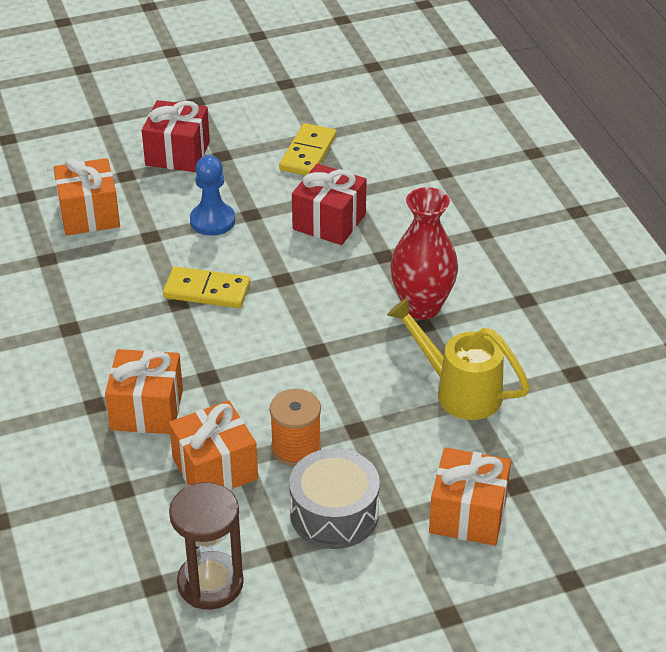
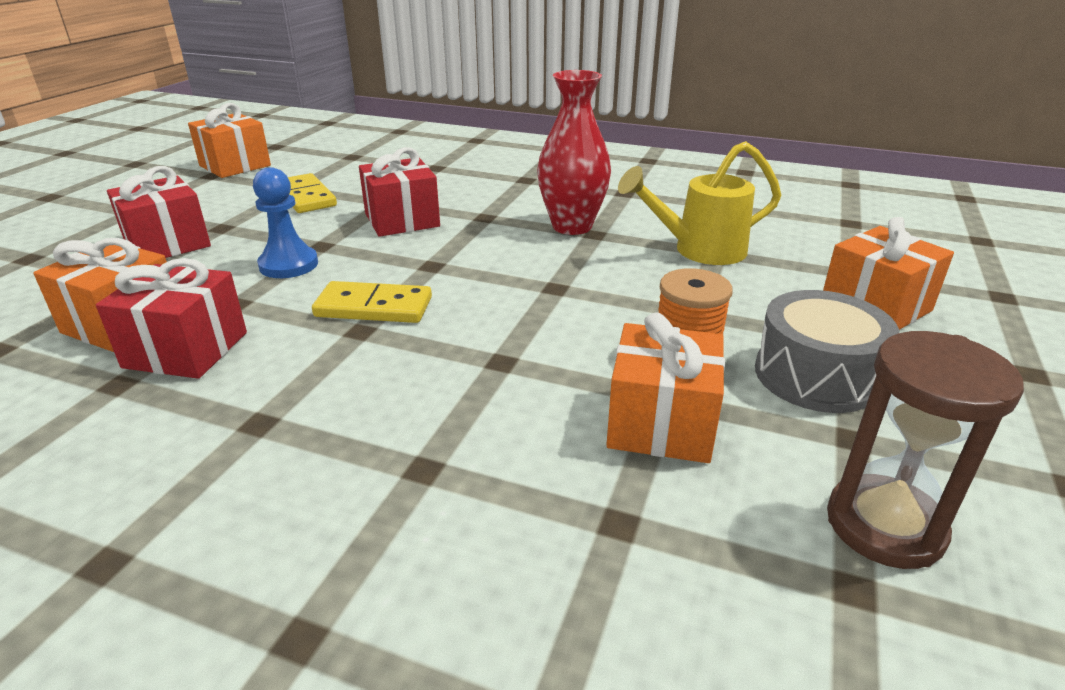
camera: 50 degrees left, 10 degrees down
(93, 256) = (186, 350): none -> red gift
(147, 410) = (493, 429): orange gift -> orange gift (235, 166)
(207, 291) = (374, 307): yellow domino -> yellow domino turned 45 degrees clockwise

